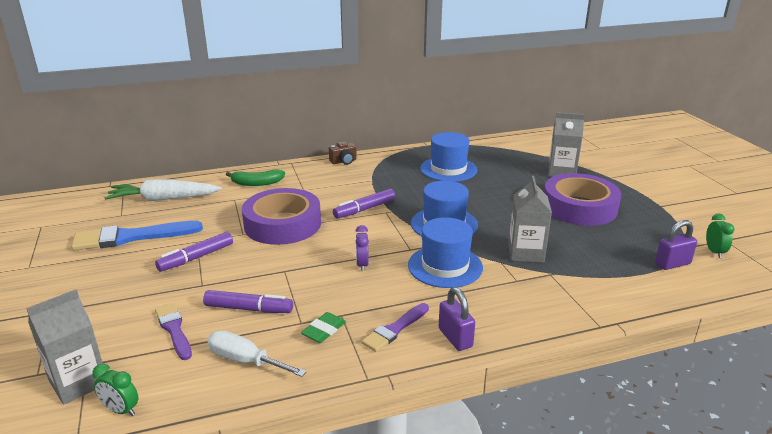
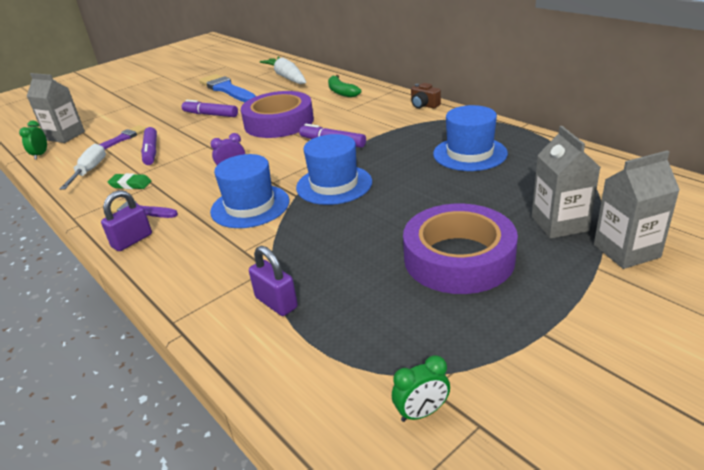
camera: 70 degrees right, 5 degrees up
(525, 253) = (305, 244): grey carton -> grey carton (626, 251)
(672, 264) = (350, 366): purple padlock -> purple padlock (276, 303)

